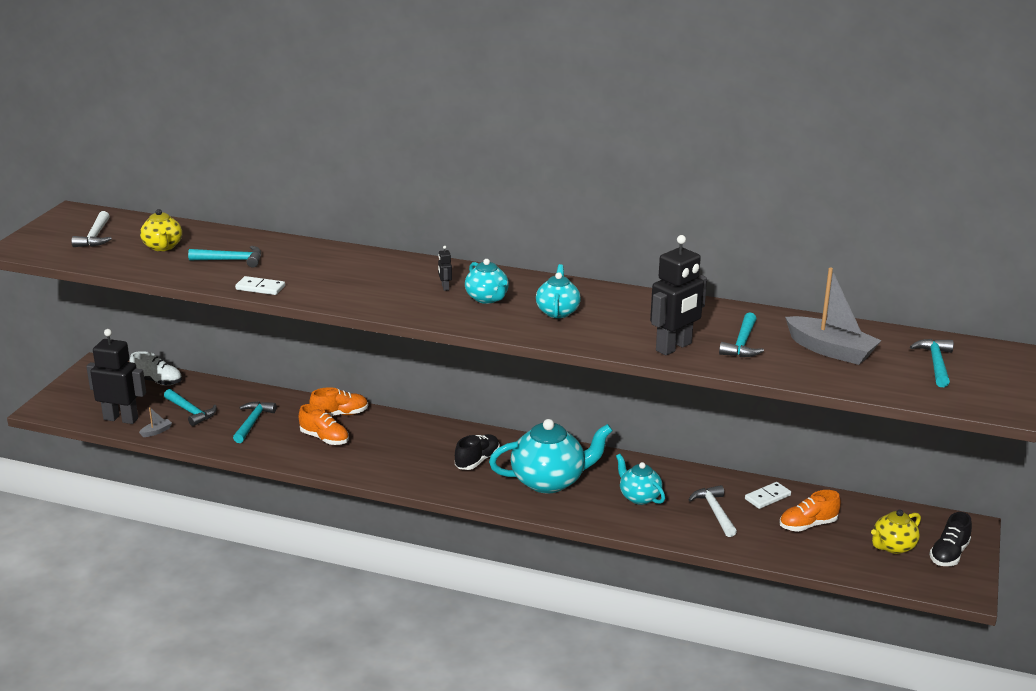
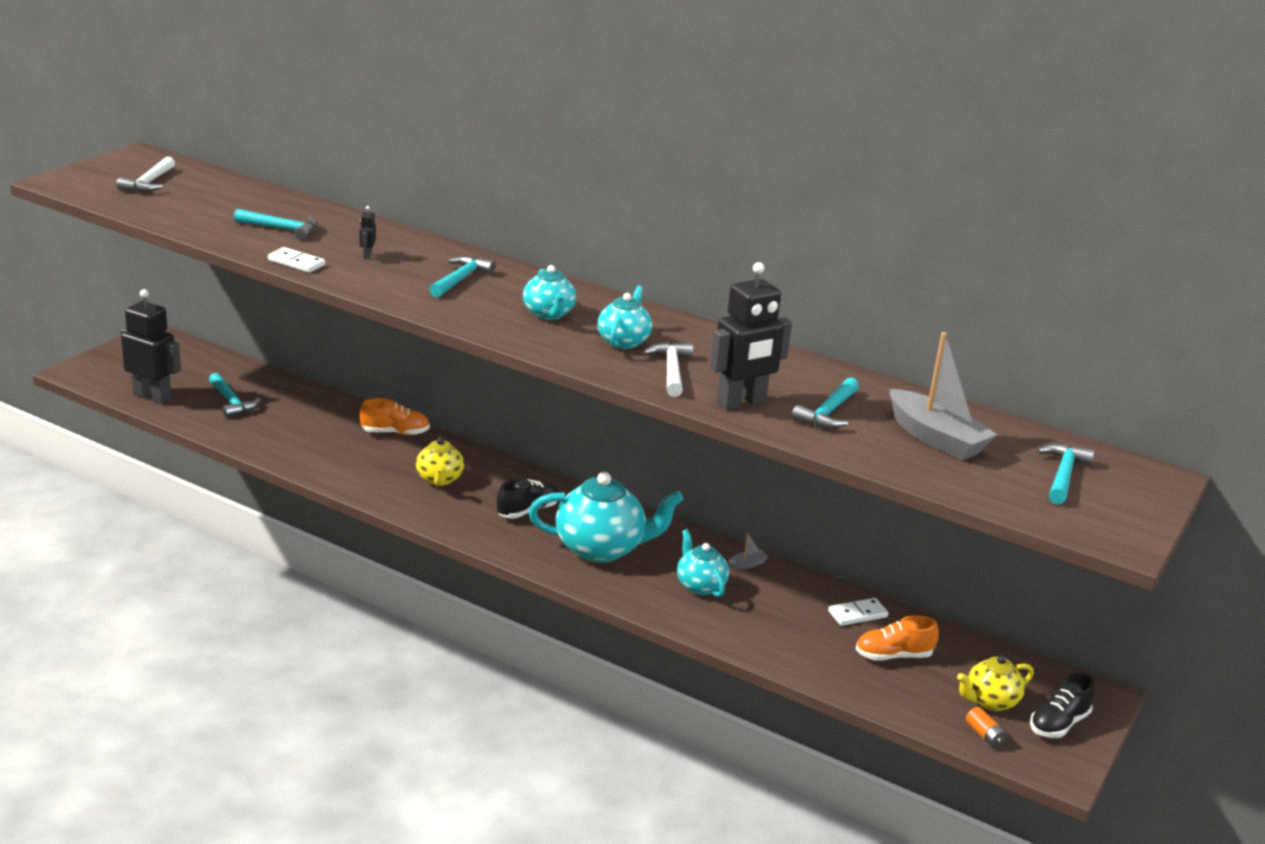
camera: 10 degrees right, 0 degrees up
(156, 431) = (183, 416): grey boat -> grey boat (747, 564)
(157, 381) = (211, 364): white shoe -> none
(163, 247) = (215, 204): yellow teapot -> yellow teapot (439, 479)
(252, 422) = (293, 425): turquoise hammer -> turquoise hammer (460, 279)
(324, 438) = (365, 456): orange shoe -> none
(445, 287) = (506, 294): black robot -> black robot (367, 256)
(715, 512) = (784, 619): white hammer -> white hammer (671, 371)
(900, 574) = (984, 735): none -> orange battery

